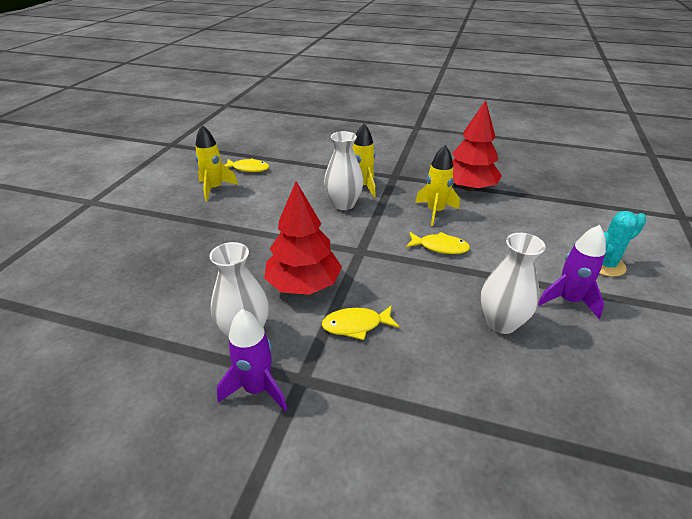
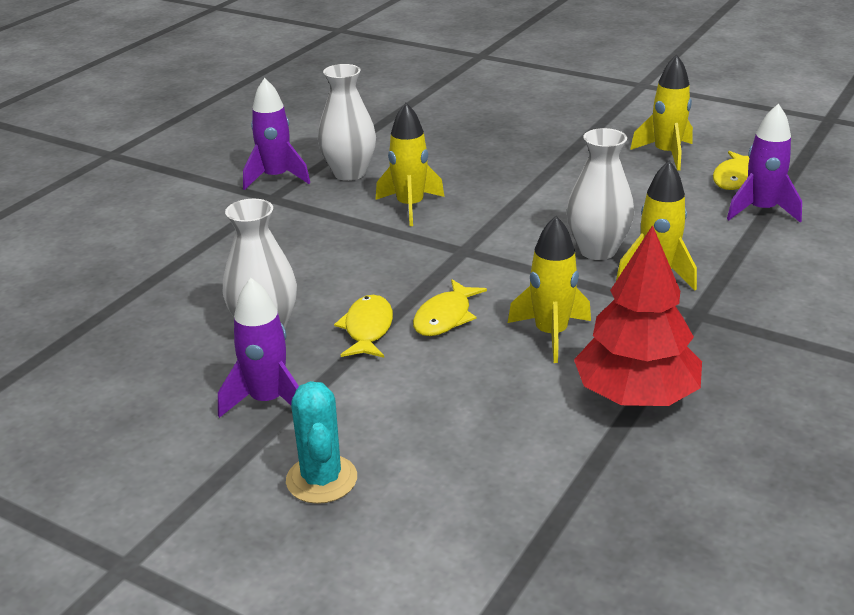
camera: 105 degrees right, 5 degrees down
(286, 162) = (761, 210): none -> purple rocket
(304, 285) = (410, 206): red tree -> yellow rocket
(356, 325) = (323, 232): yellow fish -> yellow fish (368, 329)

